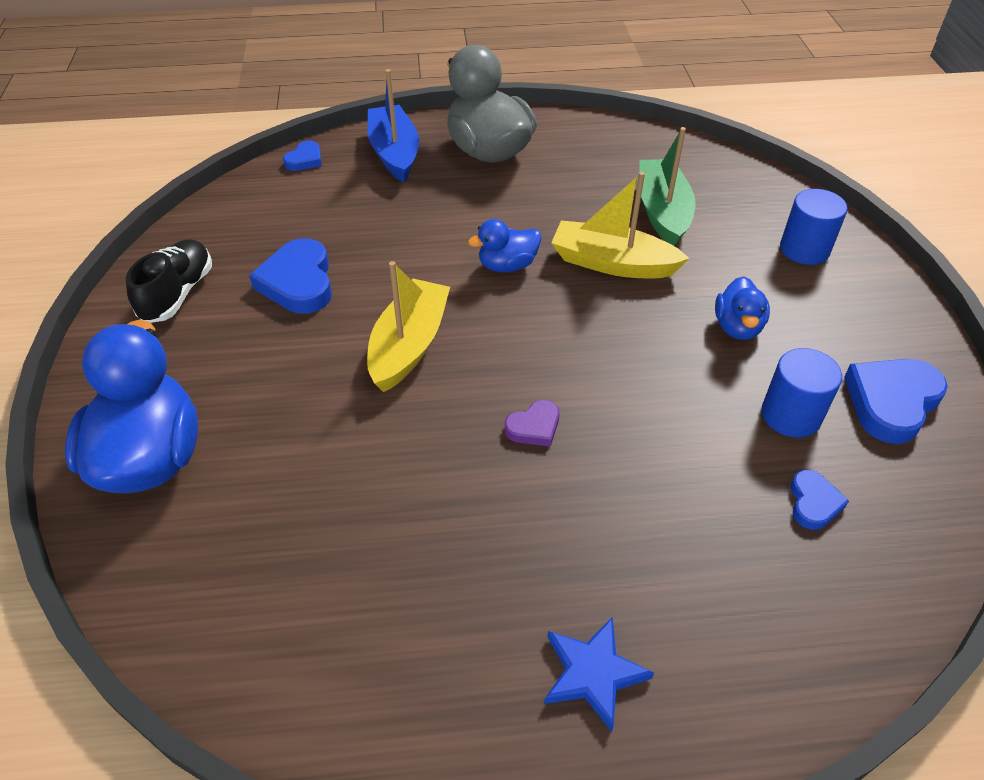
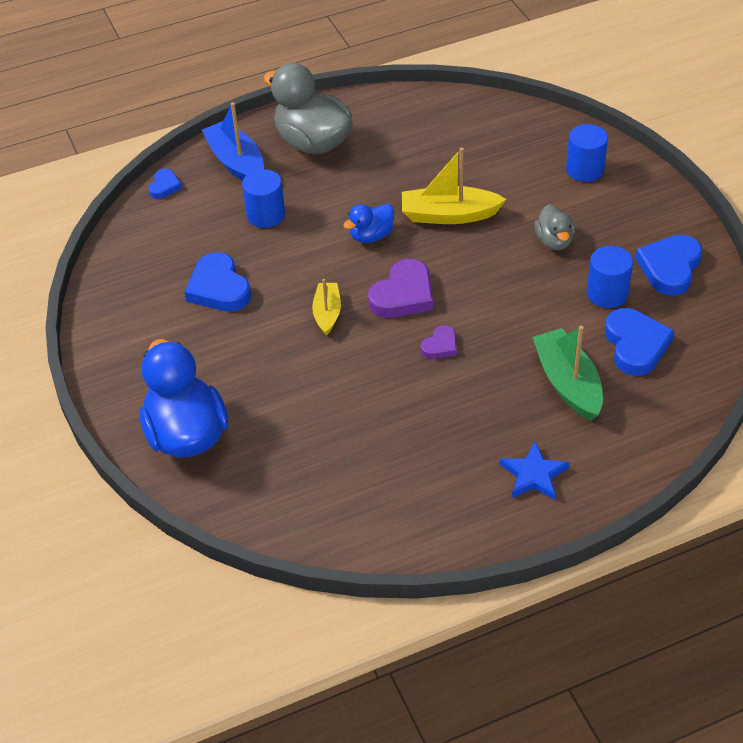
camera: 15 degrees left, 0 degrees up
(178, 294) = (130, 320): black shoe -> none
(396, 214) = (266, 215): none -> blue cylinder
(409, 345) = (327, 313): yellow boat -> yellow boat, size x0.61
(514, 346) = (403, 295): none -> purple heart
(662, 212) = (471, 164): green boat -> green boat (568, 383)
(737, 327) = (554, 241): blue duck -> grey duck
(813, 503) = (635, 345): blue heart -> blue heart, size x1.84

